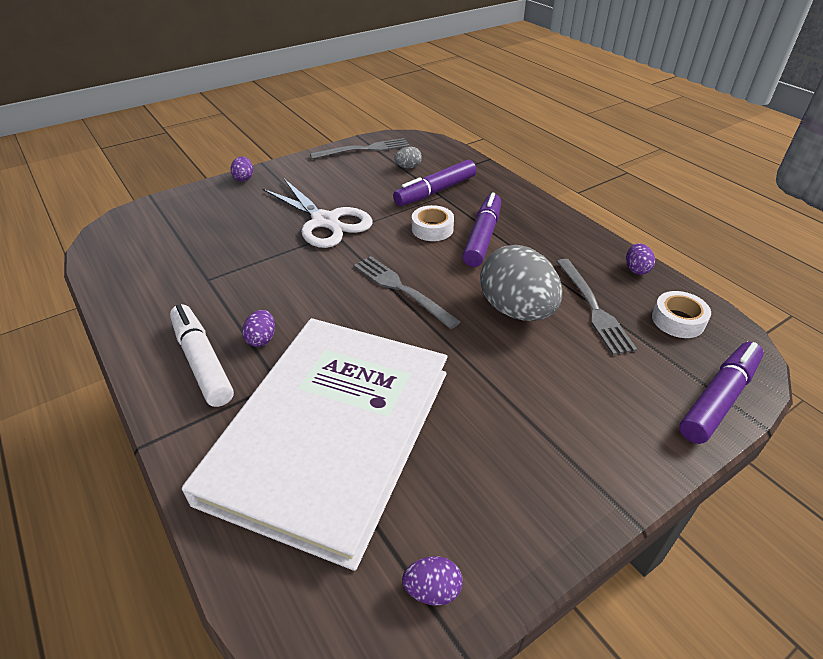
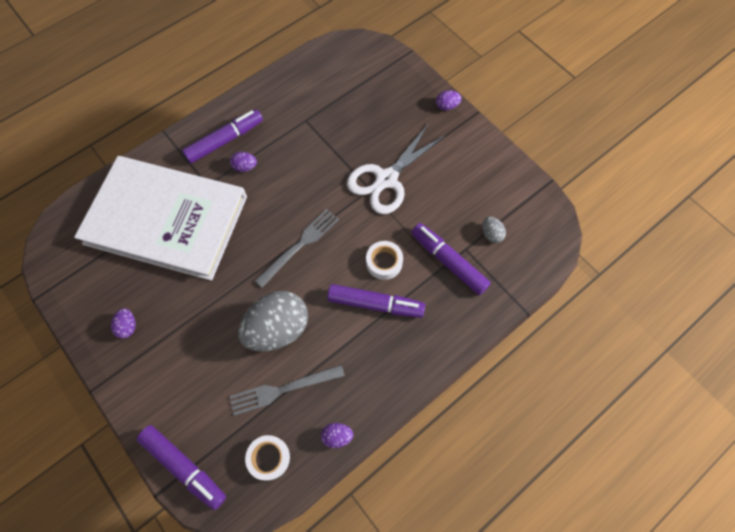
camera: 85 degrees right, 25 degrees up
(202, 362) = (225, 140): white marker -> purple marker
(364, 149) = (520, 191): grey fork -> none
(432, 590) = (69, 280): purple egg -> purple egg (128, 326)

